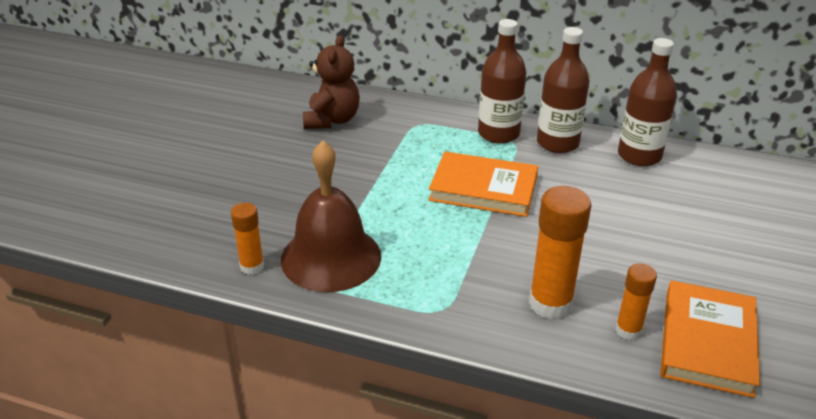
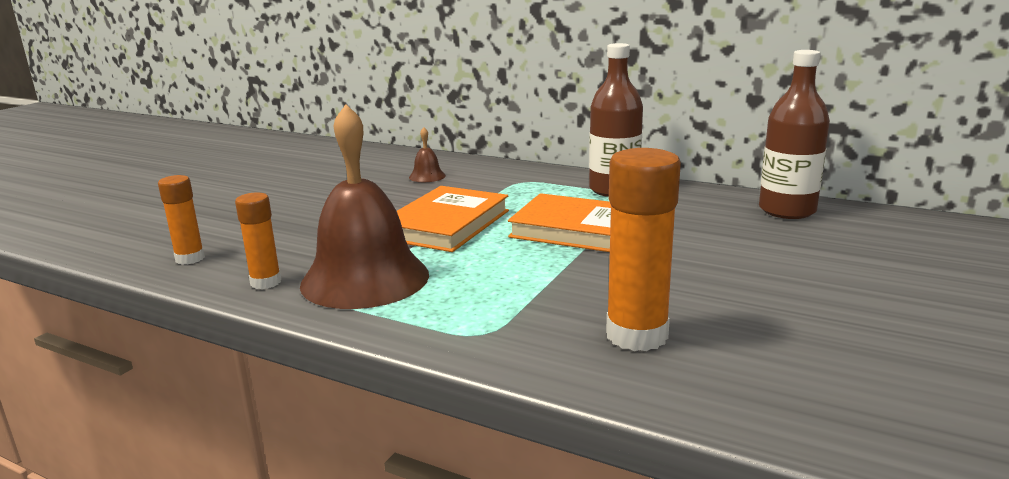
camera: 10 degrees right, 15 degrees down
(332, 120) = (427, 176): brown teddy bear -> brown bell
(557, 143) = (684, 198): brown bottle -> none
(628, 330) = (747, 369): orange glue stick -> orange glue stick (190, 258)
(707, 342) = (872, 390): orange book -> orange book (446, 224)

